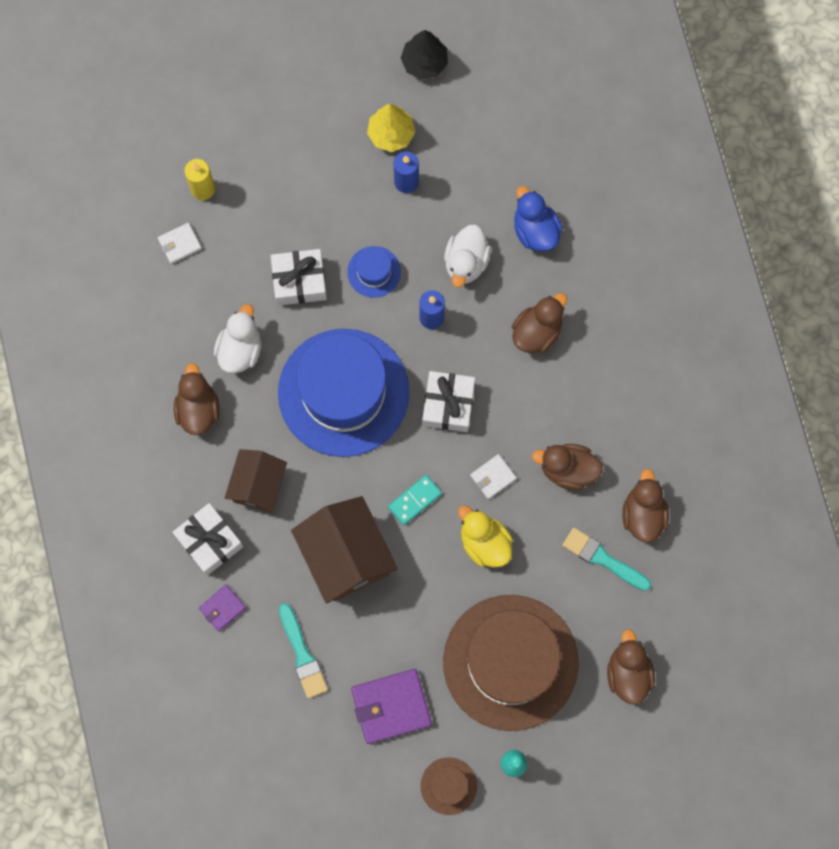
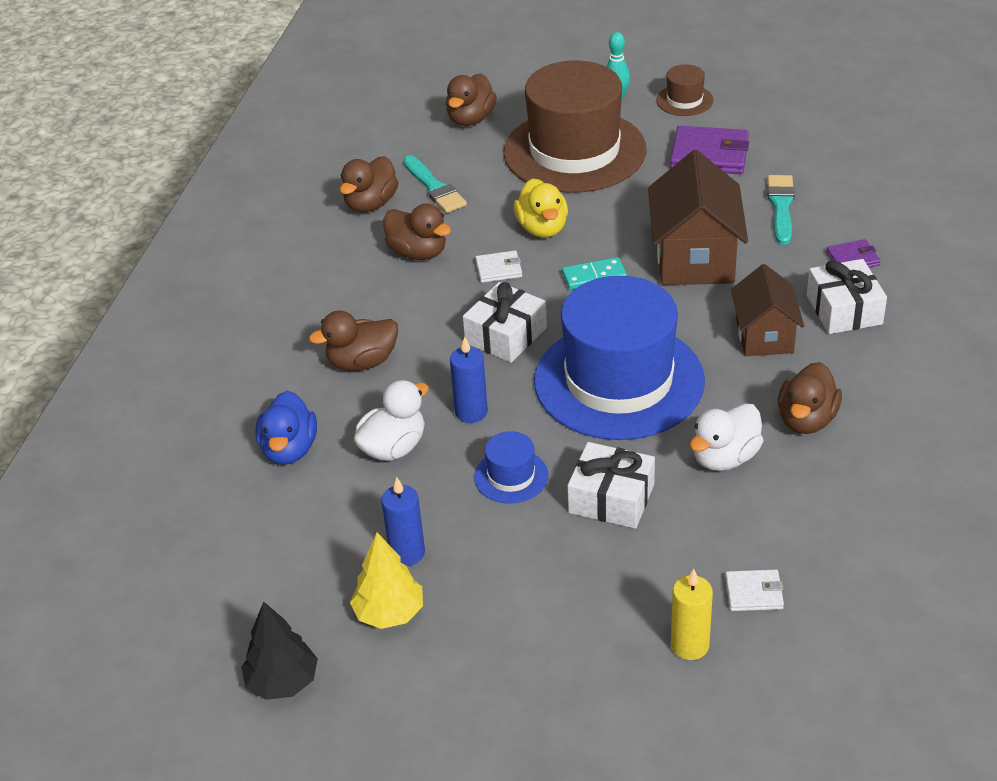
camera: 150 degrees left, 35 degrees down
(258, 485) = (764, 336): brown house -> brown house turned 45 degrees counterclockwise

